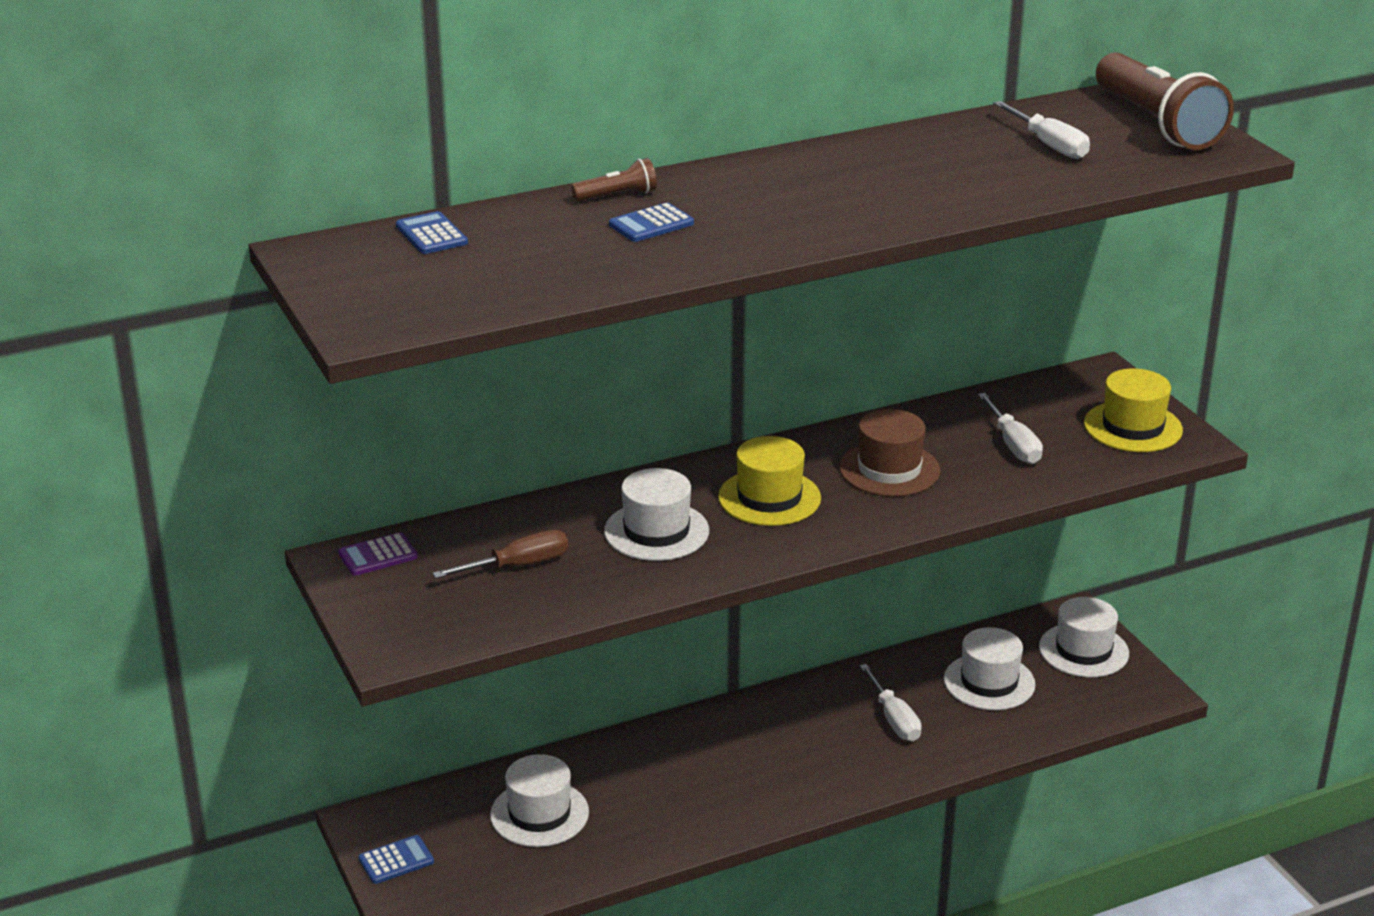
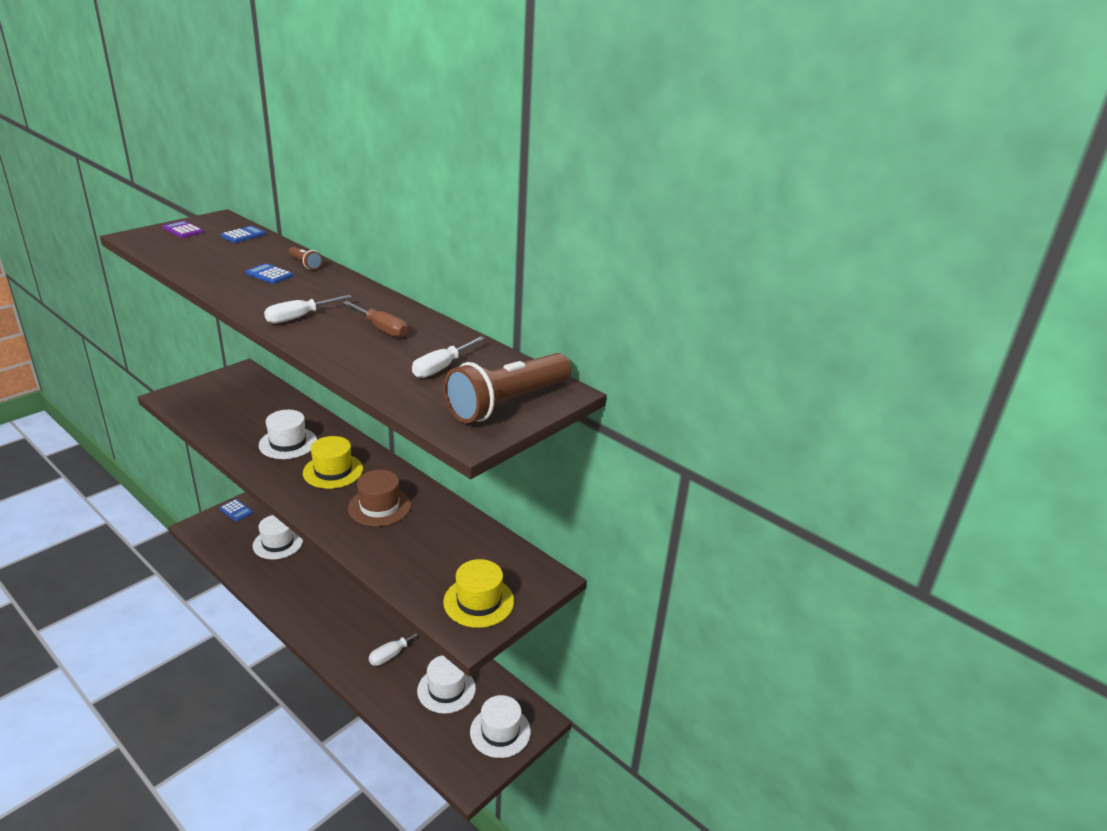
camera: 65 degrees right, 0 degrees up
(378, 555) = (248, 378): purple calculator -> purple calculator (183, 230)
(517, 566) = (246, 412): brown screwdriver -> brown screwdriver (381, 329)
(1013, 444) = (430, 550): white screwdriver -> white screwdriver (299, 317)

